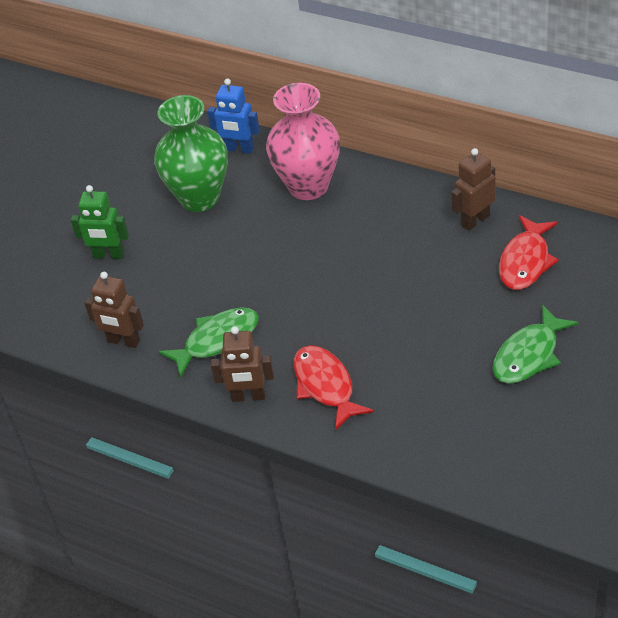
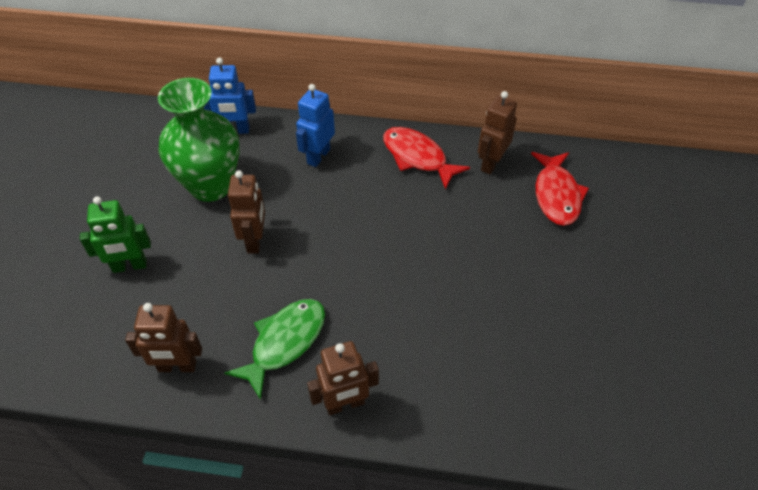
camera: 25 degrees left, 5 degrees up
(222, 253) = (255, 241): none -> brown robot
(308, 186) = (318, 156): pink vase -> blue robot
(325, 386) = (424, 371): red fish -> red fish (417, 157)
(529, 355) = (609, 290): green fish -> none

